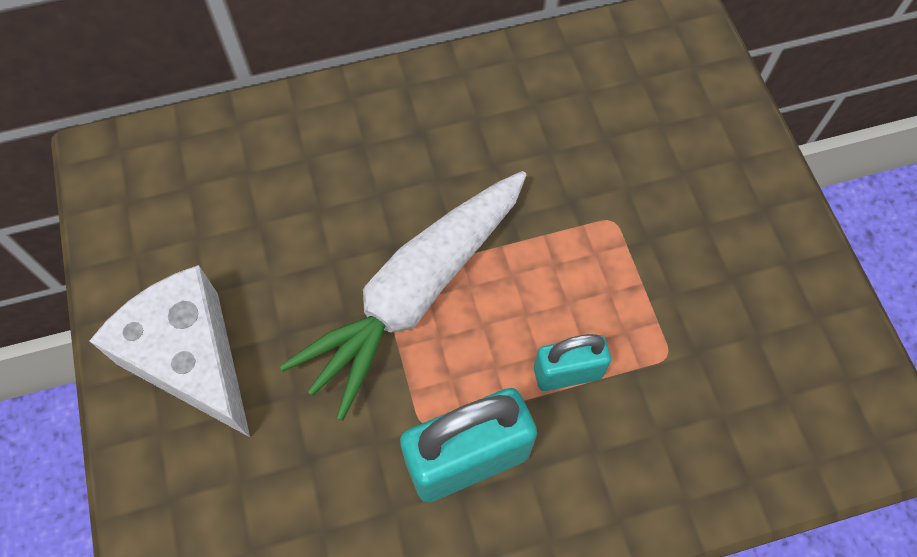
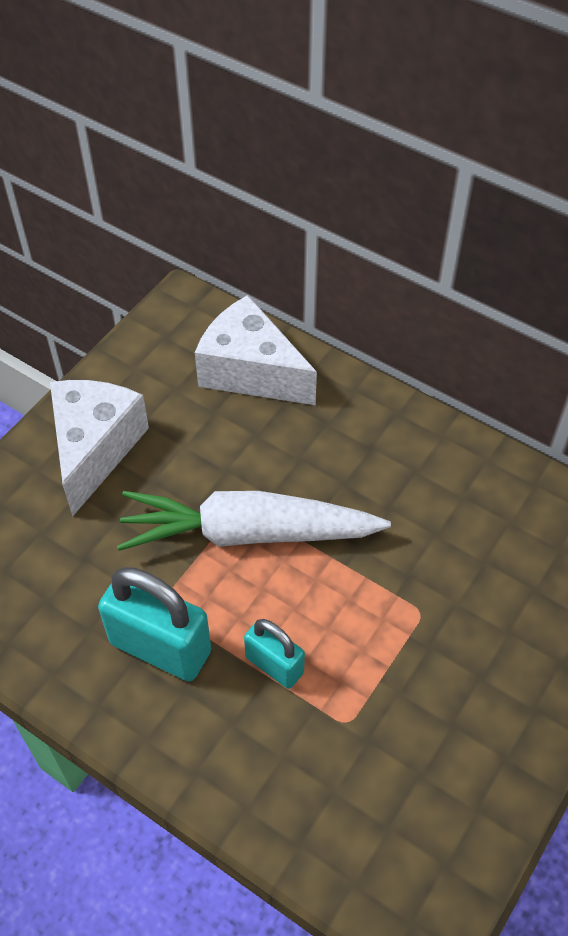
camera: 50 degrees right, 10 degrees down
(245, 160) = (251, 371): none -> white cheese

